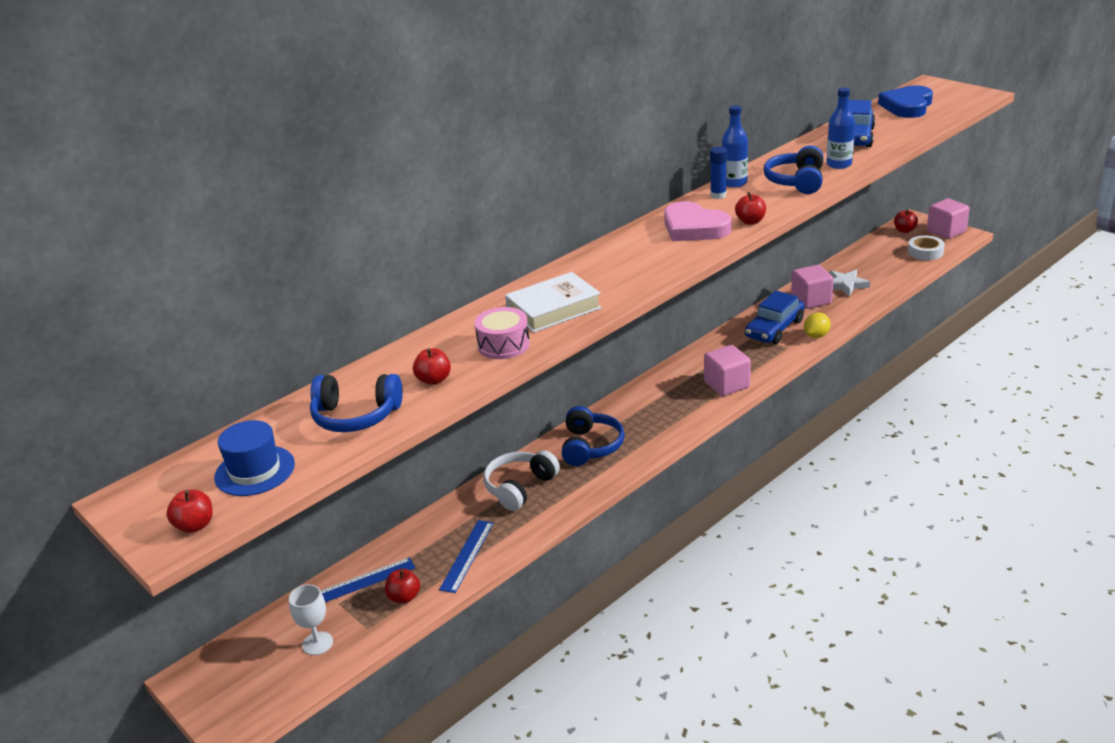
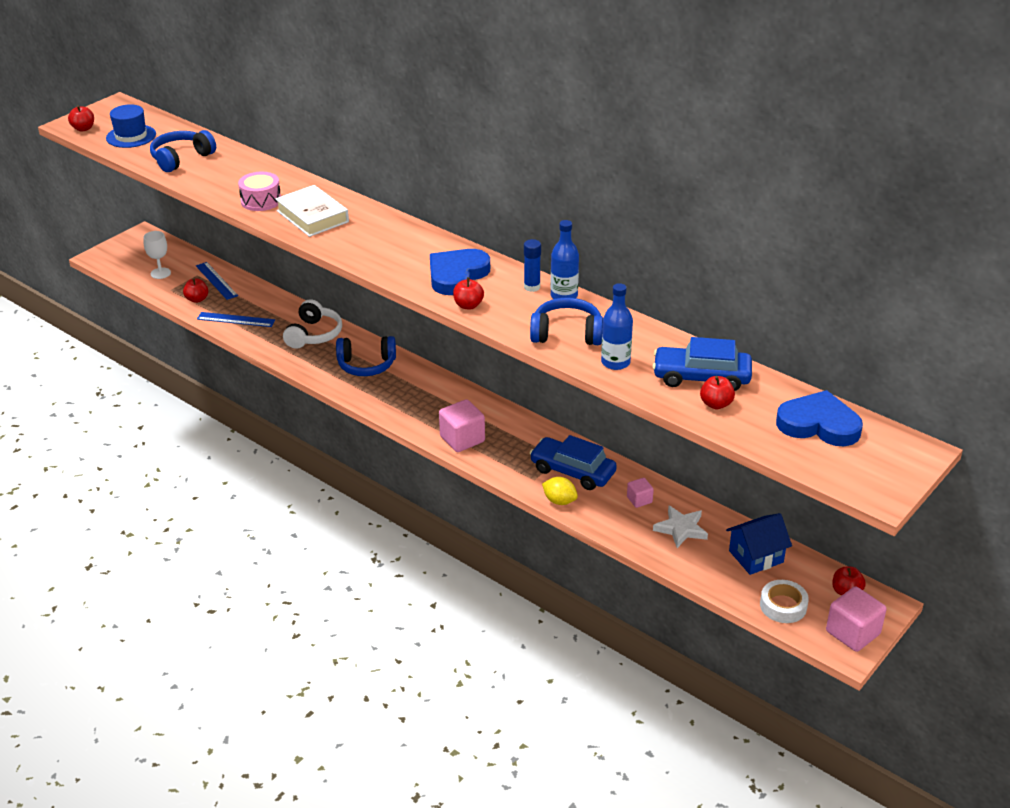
camera: 80 degrees right, 5 degrees up
(356, 416) = (181, 158): blue headphones -> blue headphones turned 45 degrees clockwise
(434, 380) = (219, 179): red apple -> red apple (716, 404)
(519, 487) = (314, 334): white headphones -> white headphones turned 75 degrees clockwise
(694, 228) = (457, 275): pink heart -> blue heart
(811, 300) = (639, 500): pink cube -> pink cube, size x0.54
(873, 258) = (756, 556): none -> blue house

